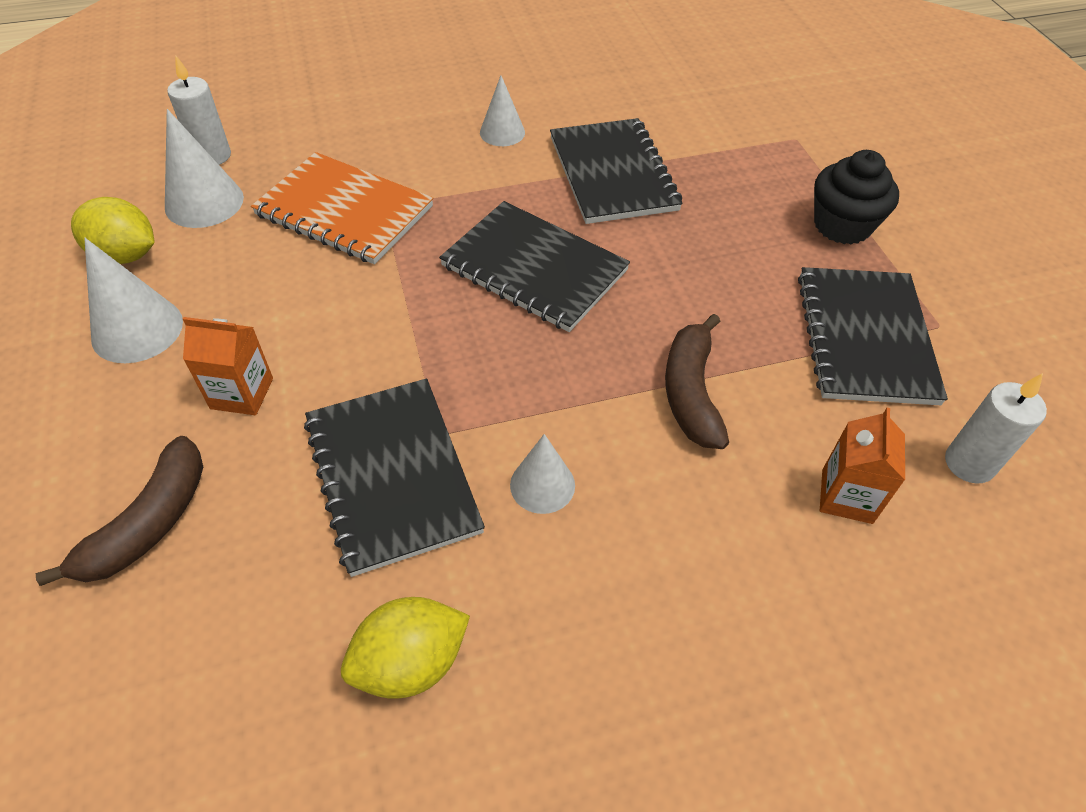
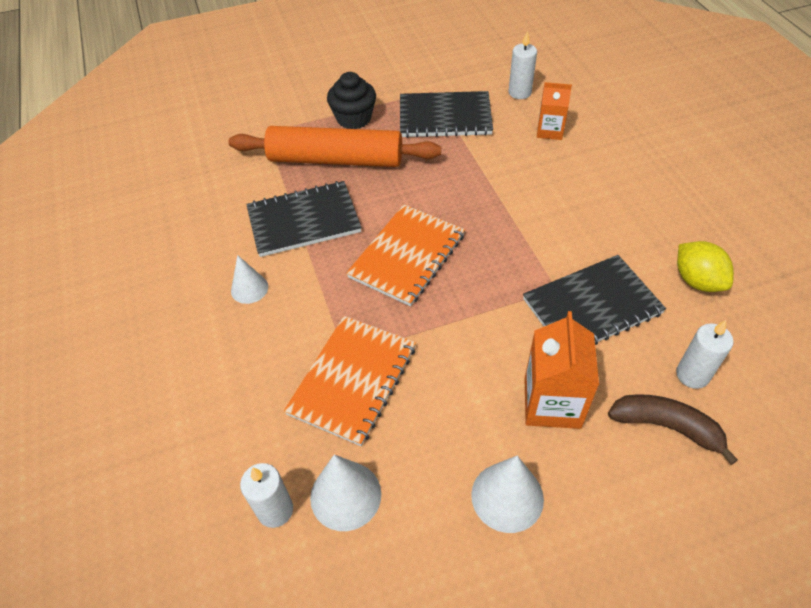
camera: 90 degrees left, 0 degrees up
(126, 255) = (422, 540): yellow lemon -> none
(219, 588) = (692, 375): none -> white candle
(242, 393) = (552, 403): orange carton -> orange carton, size x1.58
(534, 268) = (407, 256): black notebook -> orange notebook
(542, 485) = (577, 239): white cone -> none
(691, 392) = (498, 182): brown banana -> none
(740, 204) = (335, 159): none -> orange rolling pin

